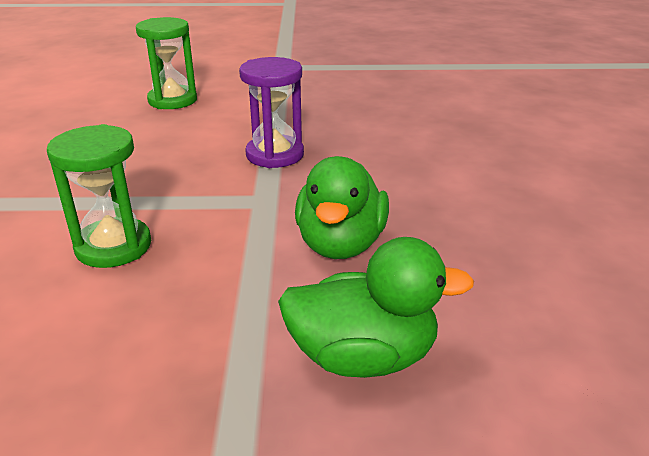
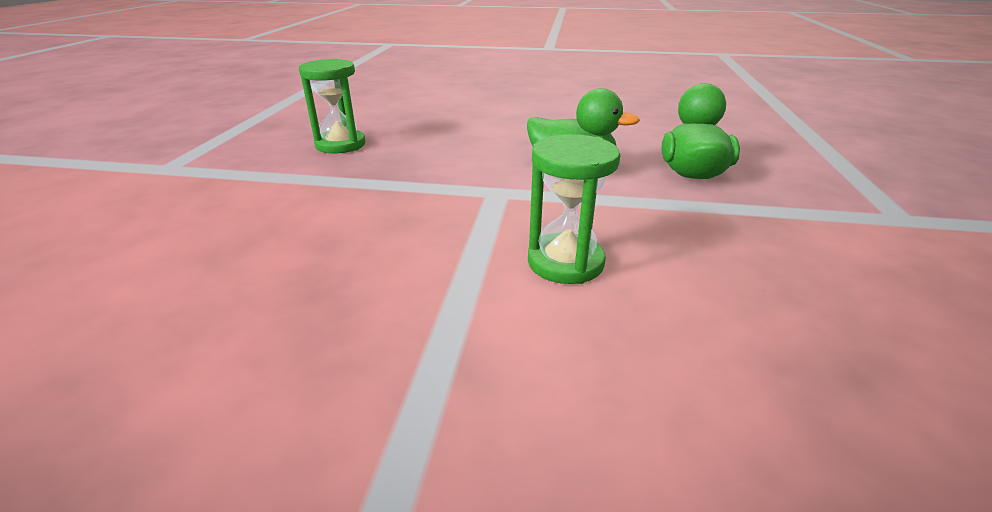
camera: 80 degrees left, 0 degrees up
(172, 100) = (190, 238): green hourglass -> green hourglass (340, 145)
(275, 155) = (411, 183): purple hourglass -> none

